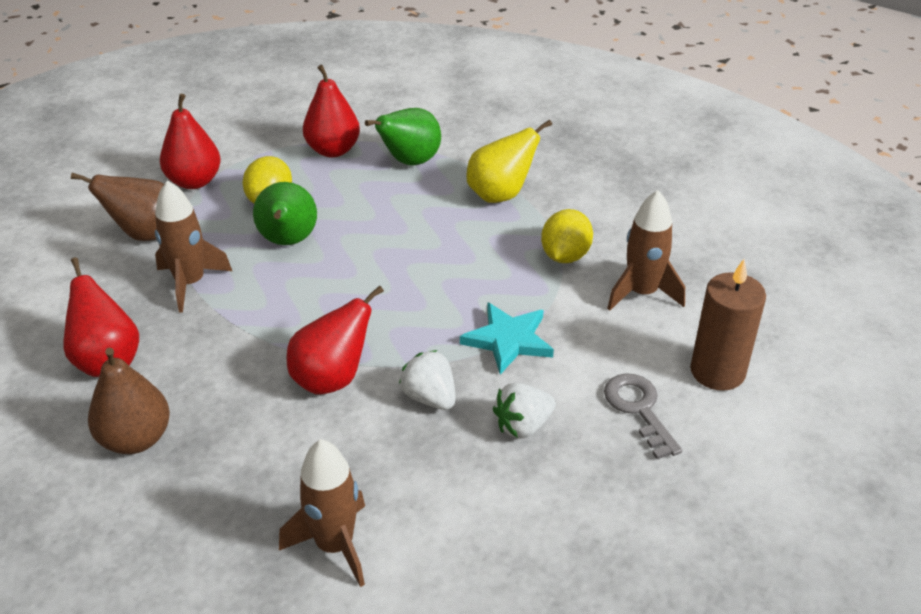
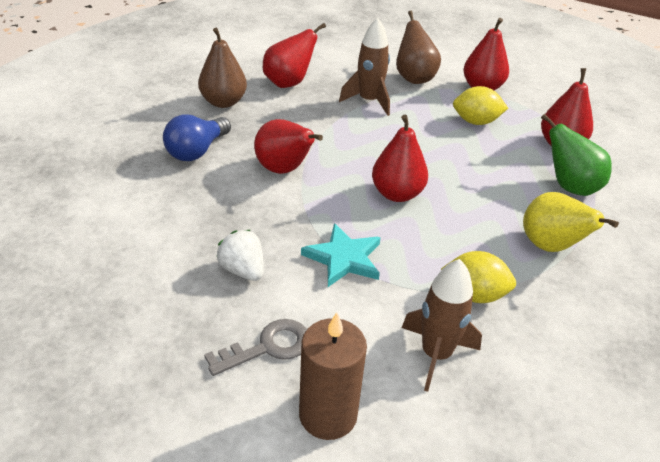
camera: 80 degrees right, 0 degrees up
(265, 471) = (197, 151): none -> blue light bulb
(288, 241) = (430, 135): green pear -> none
(335, 545) = (133, 185): brown rocket -> none
(401, 285) = (397, 194): none -> red pear
(430, 397) = (270, 217): white strawberry -> none

